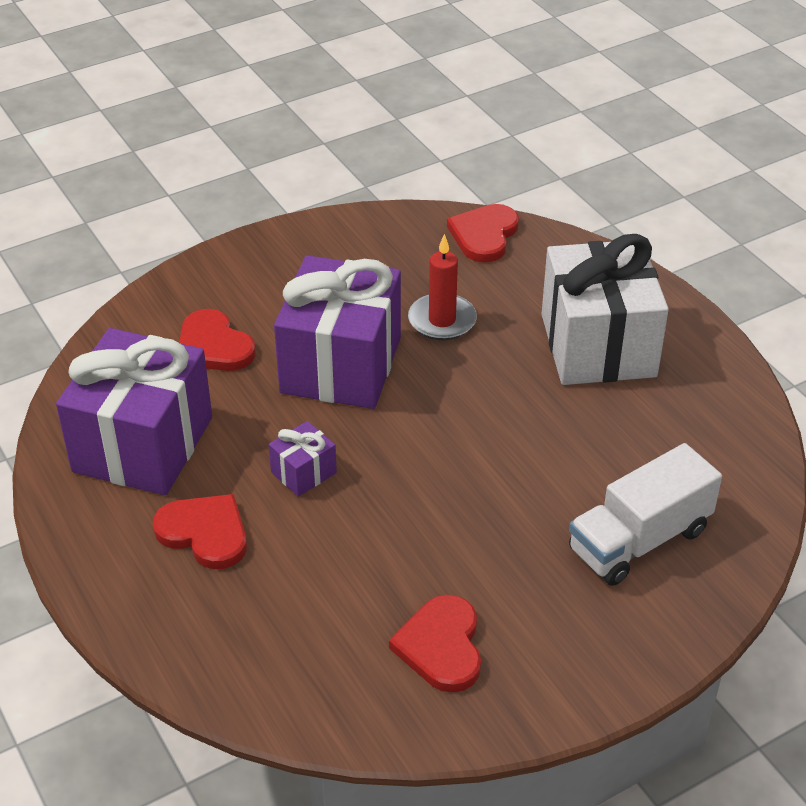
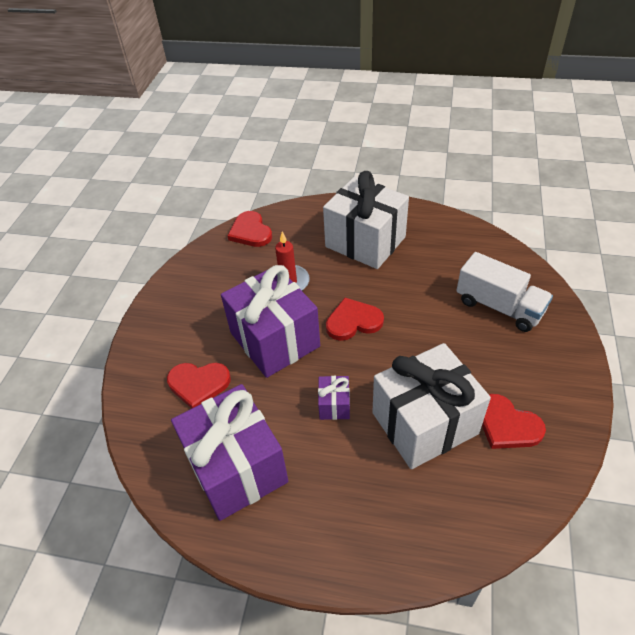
camera: 45 degrees left, 5 degrees up
(205, 533) = (335, 481): red heart -> red heart (353, 321)
(362, 566) = (424, 423): none -> white gift
(639, 540) = (499, 306): white truck -> white truck turned 60 degrees counterclockwise

